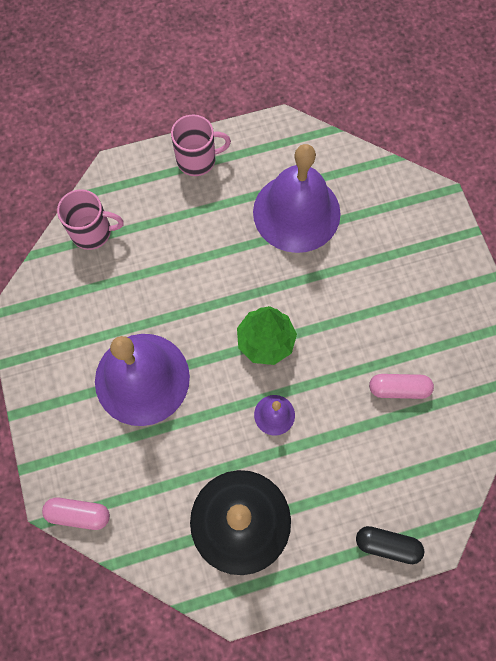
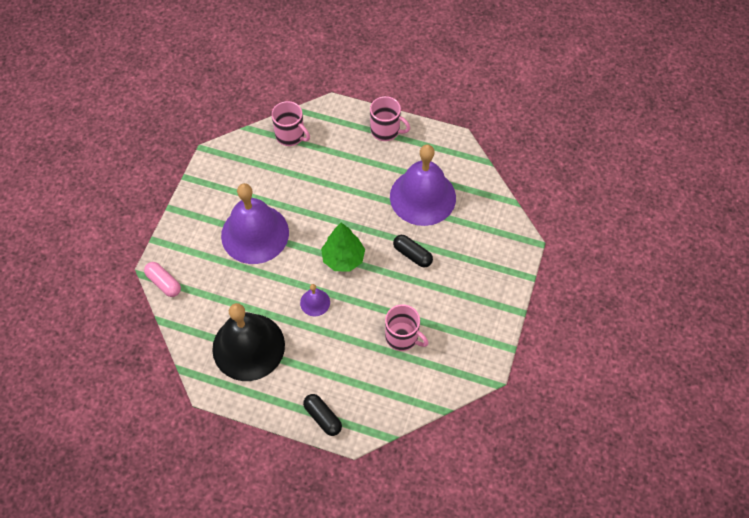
camera: 35 degrees right, 10 degrees down
(336, 286) = (412, 255): none -> black capsule
(398, 388) = (402, 337): pink capsule -> pink mug

